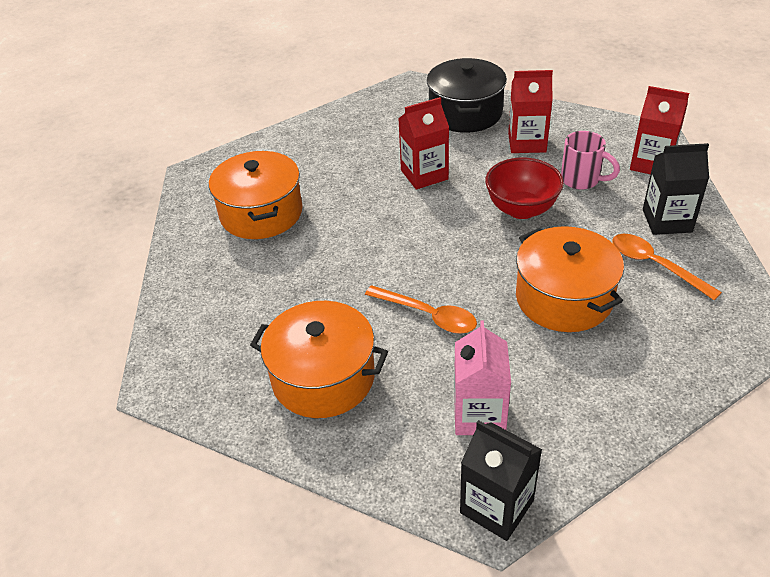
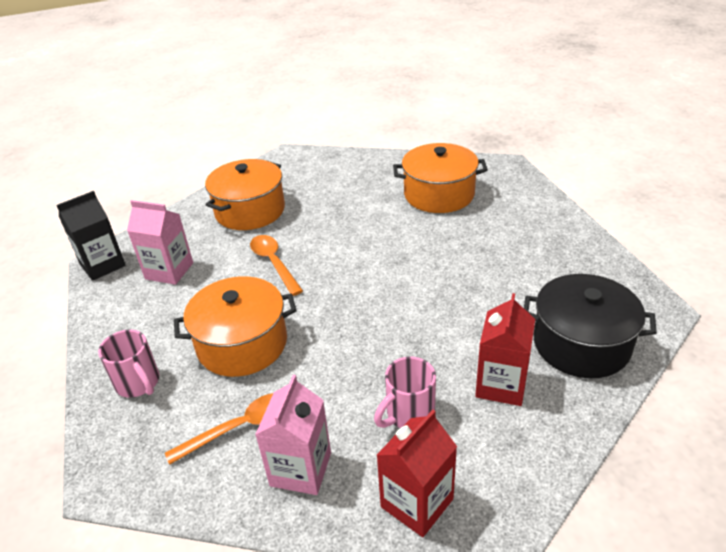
camera: 105 degrees right, 5 degrees down
(424, 175) = (462, 290): red carton -> none
(428, 315) = (274, 263): orange spoon -> orange spoon turned 105 degrees clockwise
(521, 209) = (377, 348): red bowl -> none
(658, 358) = (139, 383): none -> pink mug
(667, 221) = (300, 469): black carton -> pink carton

